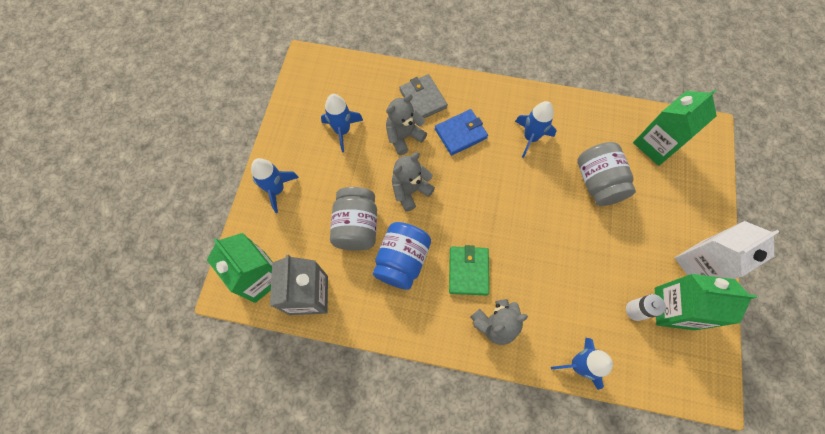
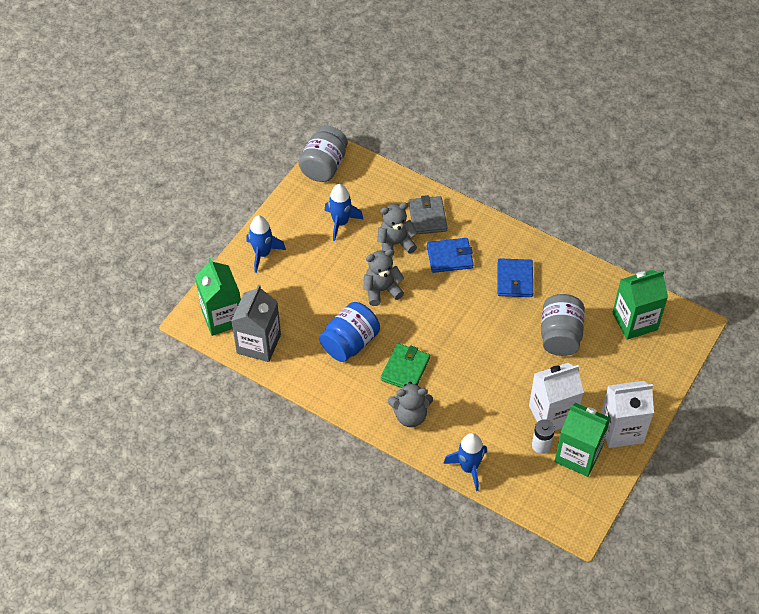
camera: 20 degrees right, 15 degrees down
(356, 226) = (321, 304): grey jar -> grey jar (324, 166)
(530, 137) = (514, 280): blue rocket -> blue wallet
(629, 271) = (552, 414): none -> white carton

